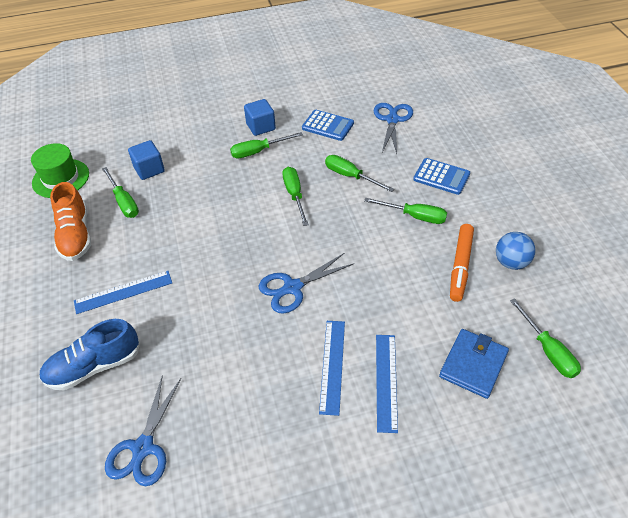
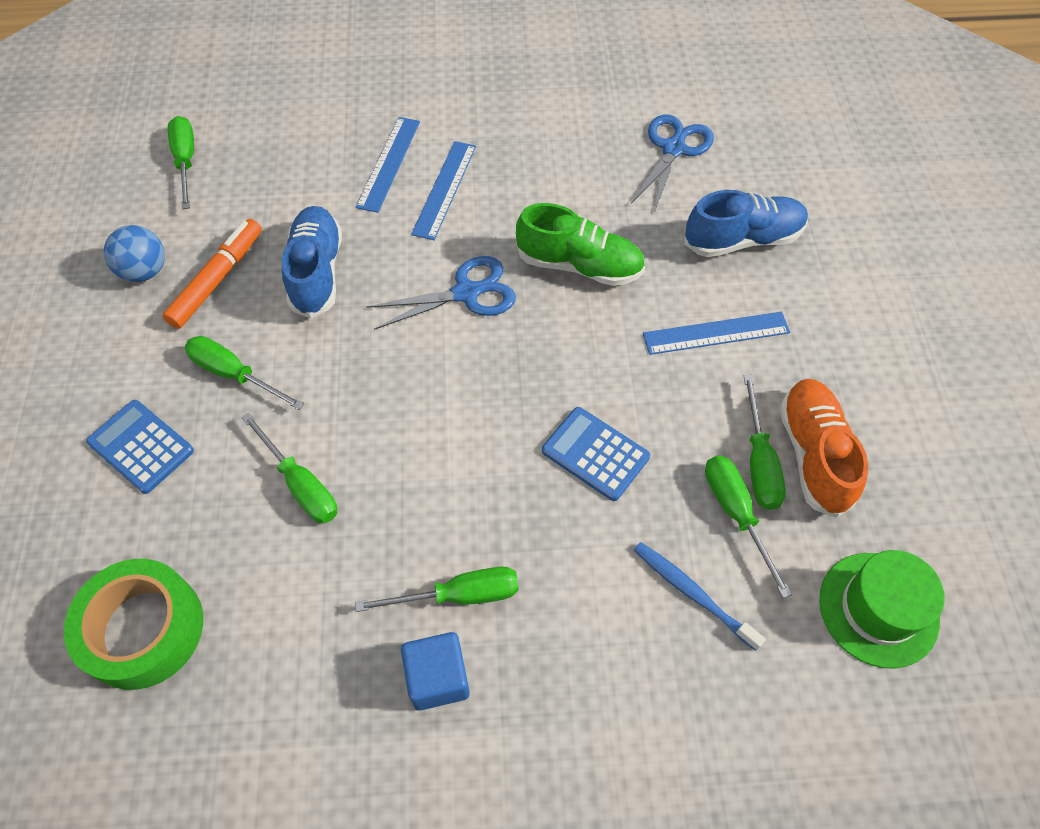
camera: 170 degrees left, 10 degrees up
(149, 169) = (692, 593): blue cube -> blue toothbrush
(217, 322) = (579, 265): none -> green shoe
(294, 195) = (416, 462): green screwdriver -> green screwdriver (759, 462)
(328, 126) = (289, 644): blue calculator -> blue calculator (595, 454)
(392, 120) = (143, 629): blue scissors -> green tape
(398, 283) = (316, 272): none -> blue shoe
(473, 365) = (281, 162): blue wallet -> none

